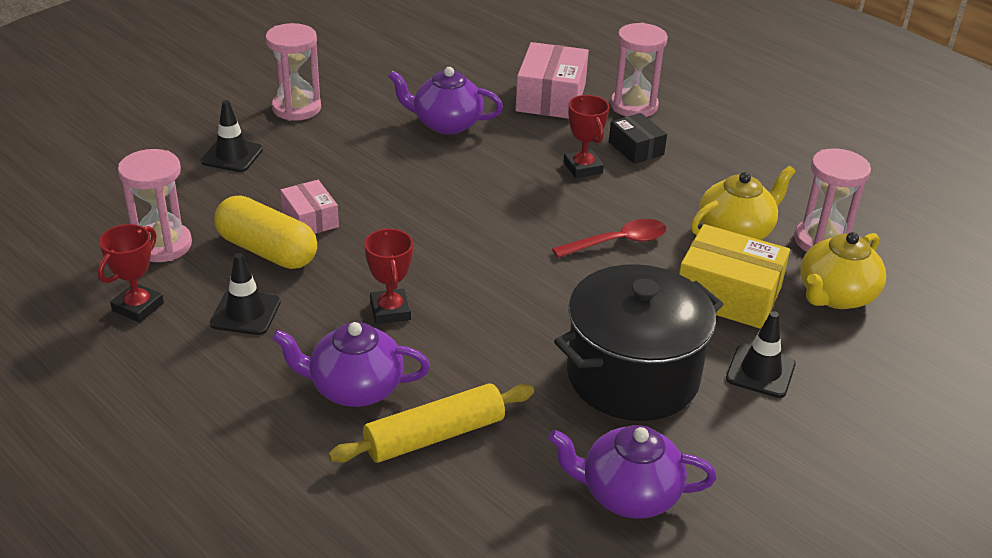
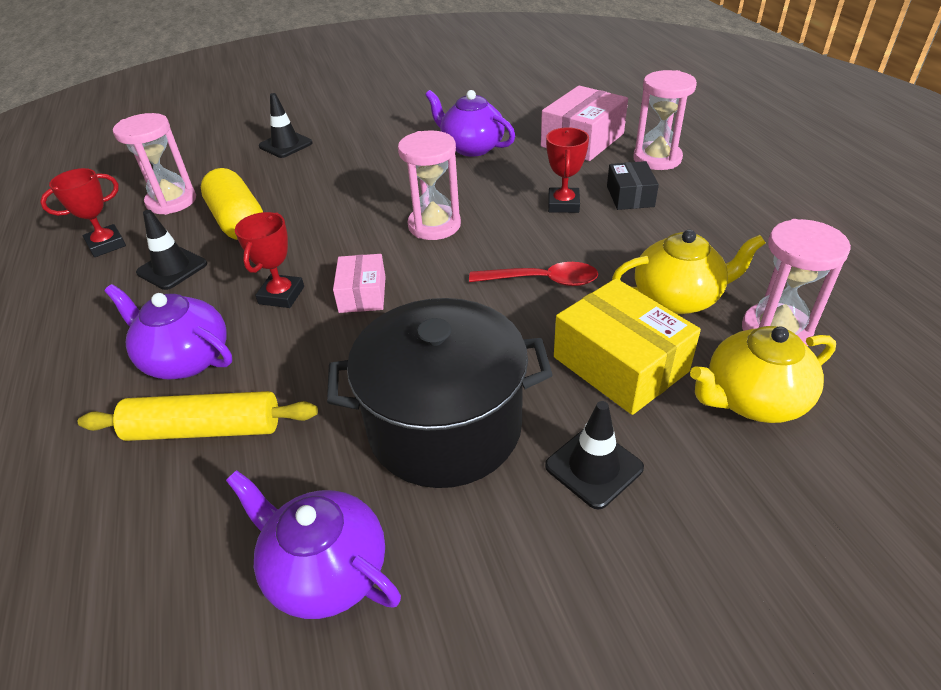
camera: 30 degrees right, 5 degrees up
(296, 108) = (365, 118): pink hourglass -> pink hourglass (434, 225)
(310, 219) = (294, 203): pink box -> pink box (362, 294)

